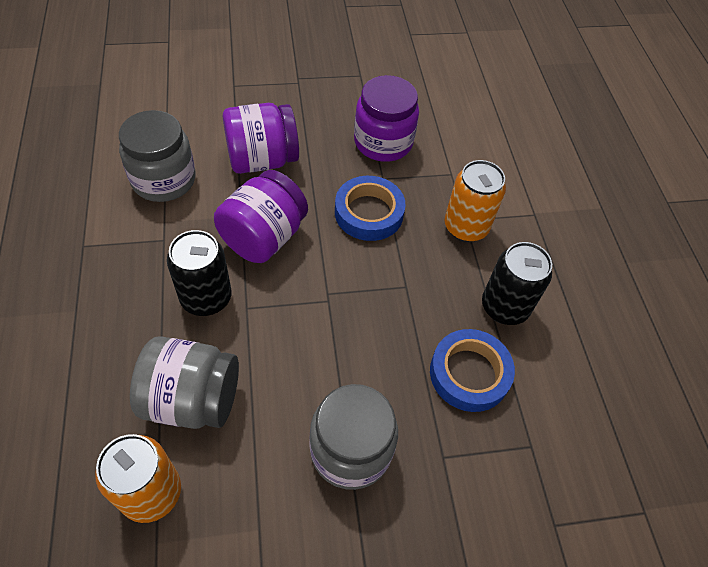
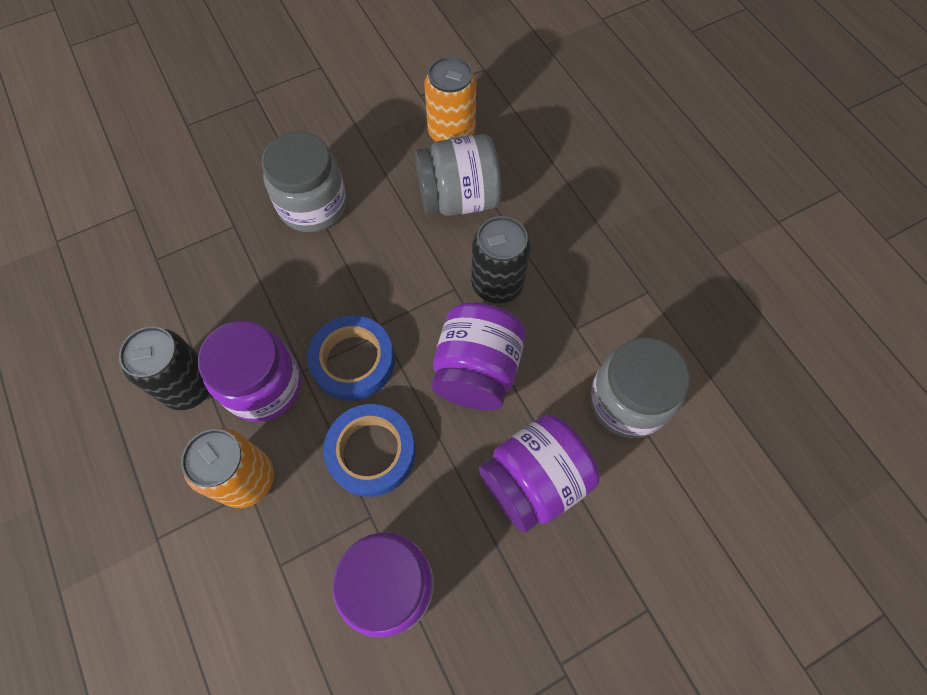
camera: 165 degrees right, 10 degrees up
(441, 286) = (263, 385): none -> purple jar
(469, 373) = (219, 302): blue tape -> blue tape (353, 361)

